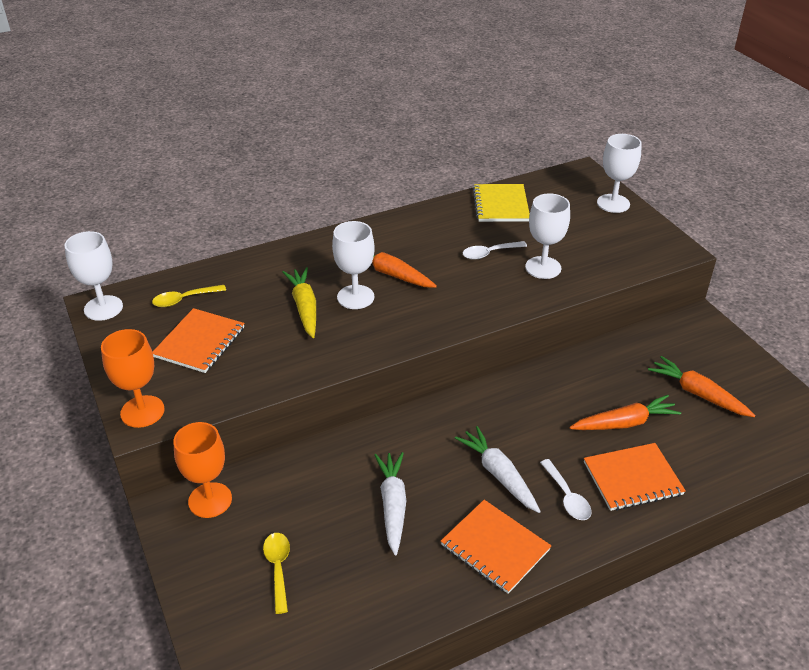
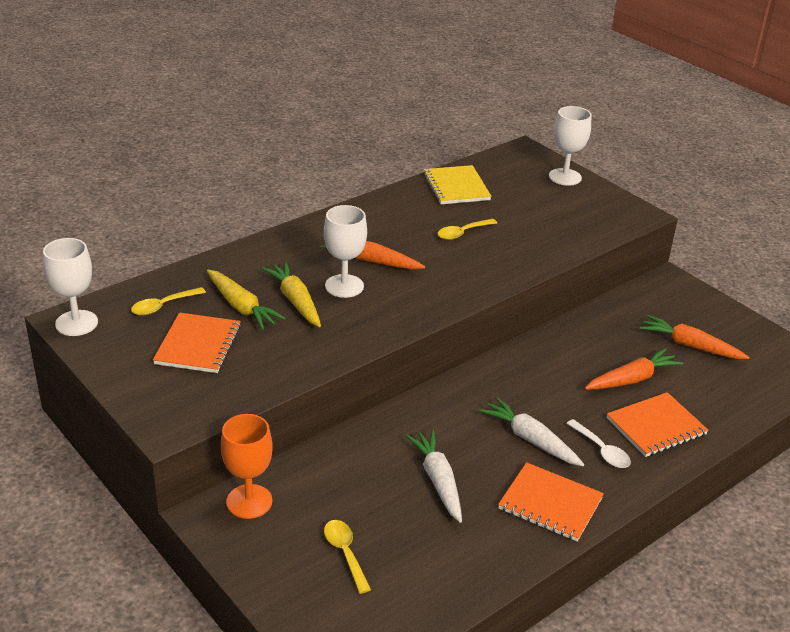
camera: 15 degrees left, 5 degrees down
(142, 411) = (165, 417): orange goblet -> none
(253, 308) = (241, 306): none -> yellow carrot
(489, 253) = (462, 233): white spoon -> yellow spoon
(543, 268) = (519, 241): white goblet -> none

